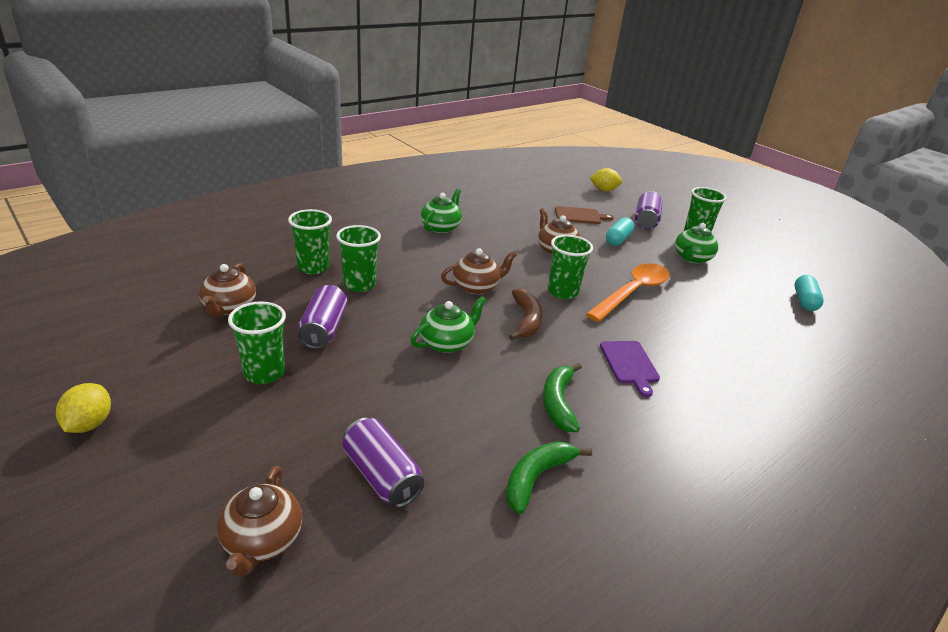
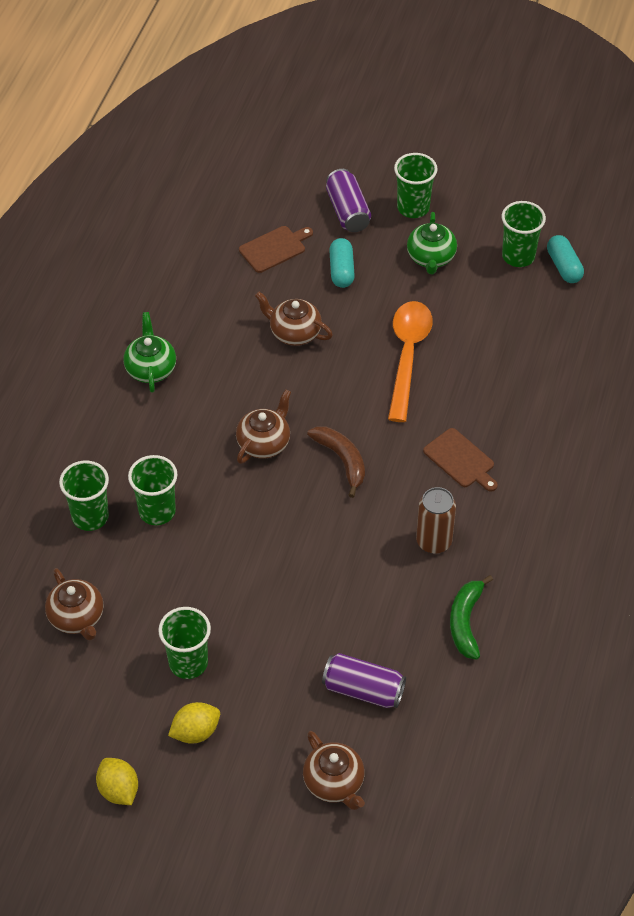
camera: 30 degrees left, 20 degrees up
(324, 329) = (185, 587): purple can -> none
(447, 343) = (299, 533): green teapot -> none
(558, 403) = (434, 541): green banana -> brown can
(563, 292) = (345, 397): green cup -> green cup (518, 256)
(604, 190) = (264, 172): yellow lemon -> yellow lemon (195, 732)
(629, 364) = (460, 460): purple cutting board -> brown cutting board

